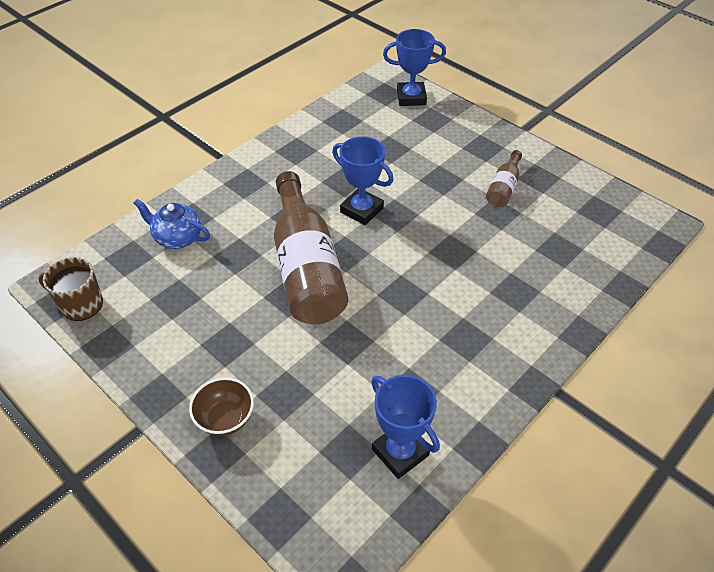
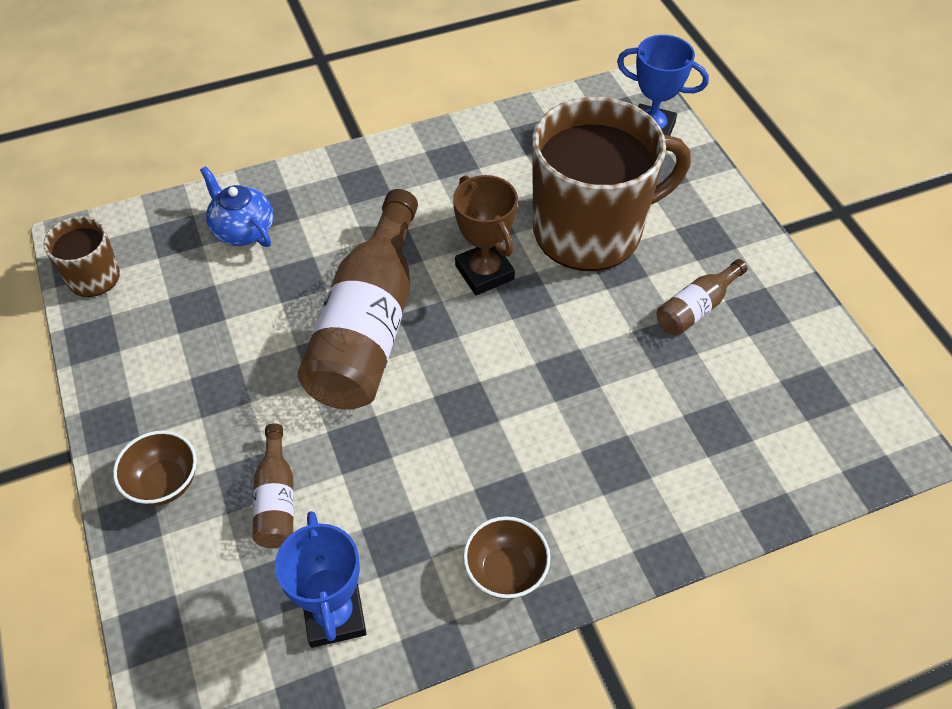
camera: 25 degrees right, 5 degrees up
(313, 397) = (276, 499): none -> brown bottle
(361, 210) = (484, 273): blue trophy -> brown trophy
(412, 164) = (590, 230): none -> brown mug
(491, 379) = (505, 571): none -> brown bowl

